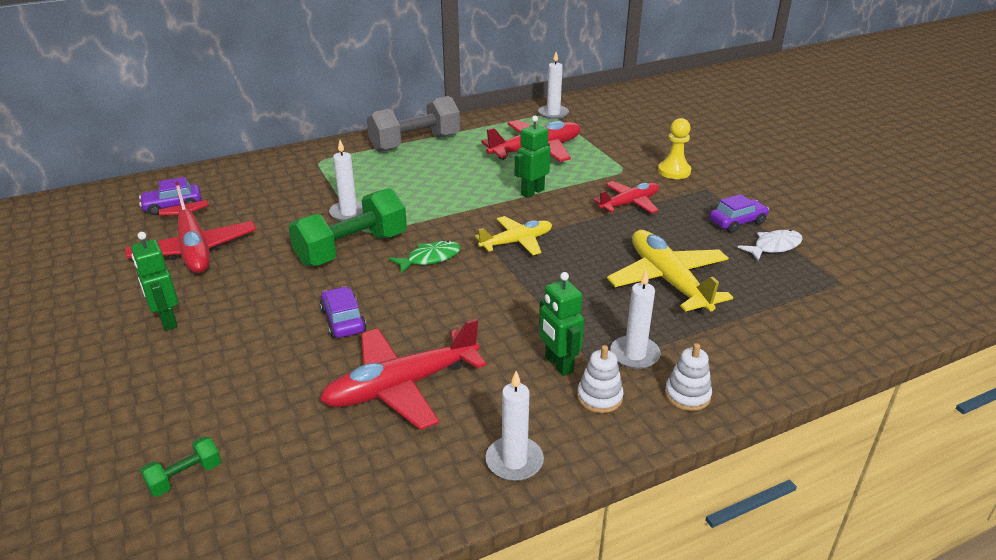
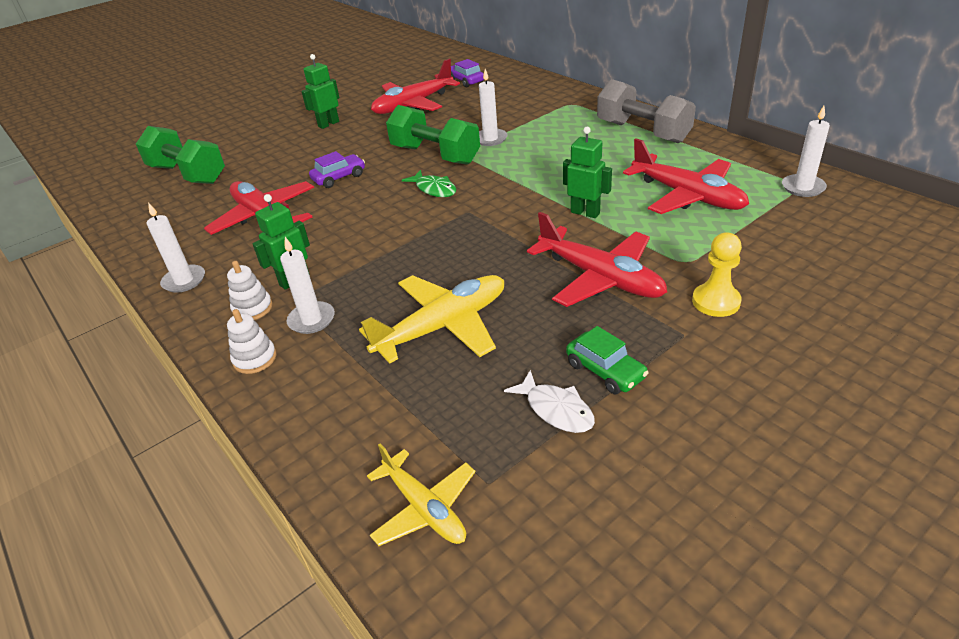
camera: 80 degrees right, 5 degrees up
(185, 477) = (188, 174): green dumbbell -> green dumbbell, size x2.23
(517, 242) = (480, 224): yellow plane -> yellow plane (424, 508)
(629, 203) = (600, 278): red plane -> red plane, size x1.59
(737, 222) = (605, 371): purple car -> green car

